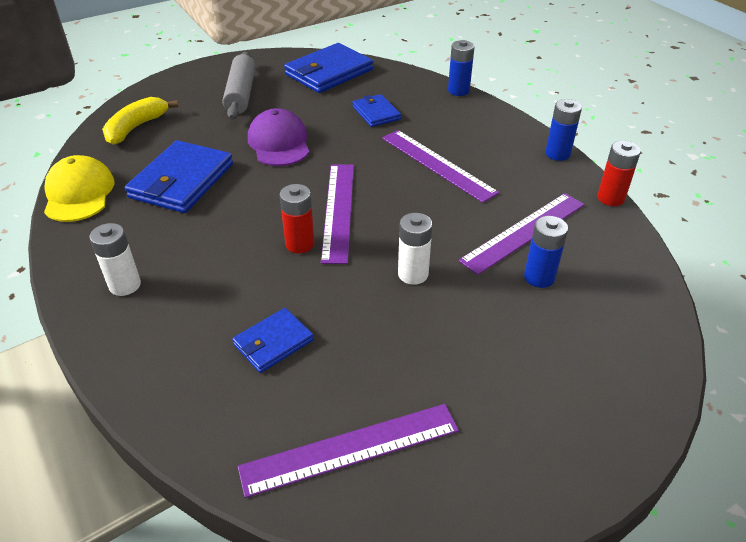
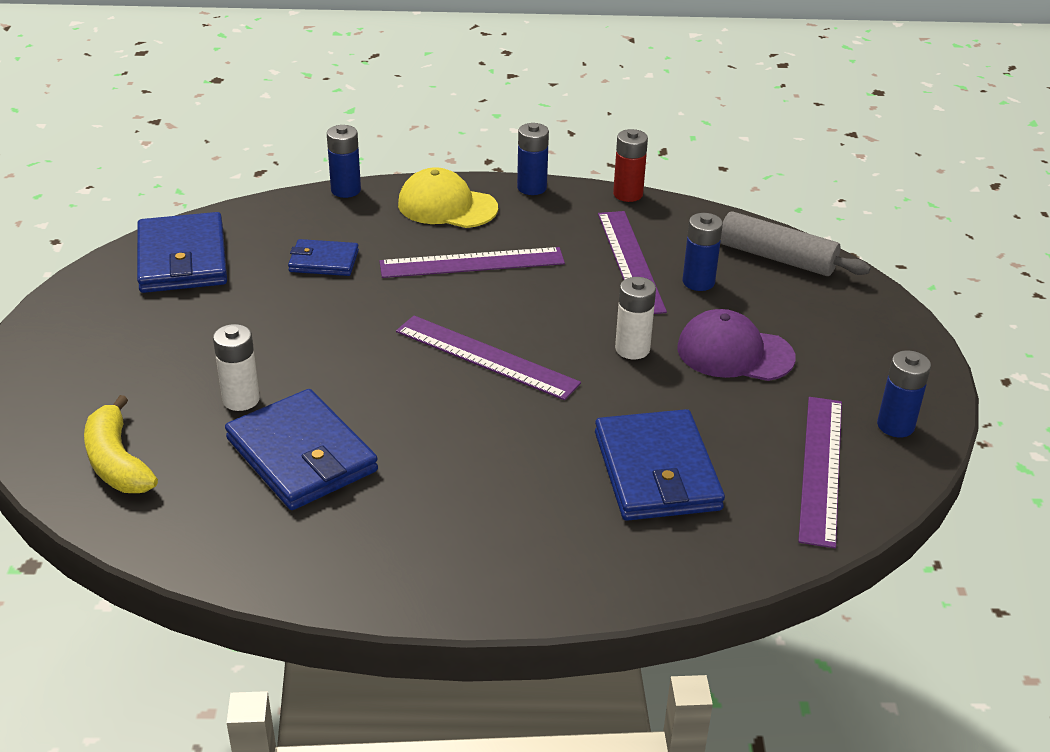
camera: 60 degrees left, 5 degrees down
(79, 193) = (231, 554): yellow cap -> yellow cap (447, 206)
(125, 285) = (472, 555): white battery -> white battery (241, 399)
(241, 94) = (144, 345): grey rolling pin -> grey rolling pin (776, 258)
(273, 342) = (656, 471): blue wallet -> blue wallet, size x1.78
(279, 143) = (304, 353): purple cap -> purple cap (734, 353)
(300, 244) = (519, 403): red battery -> none
(459, 487) = (895, 426): none -> blue battery

